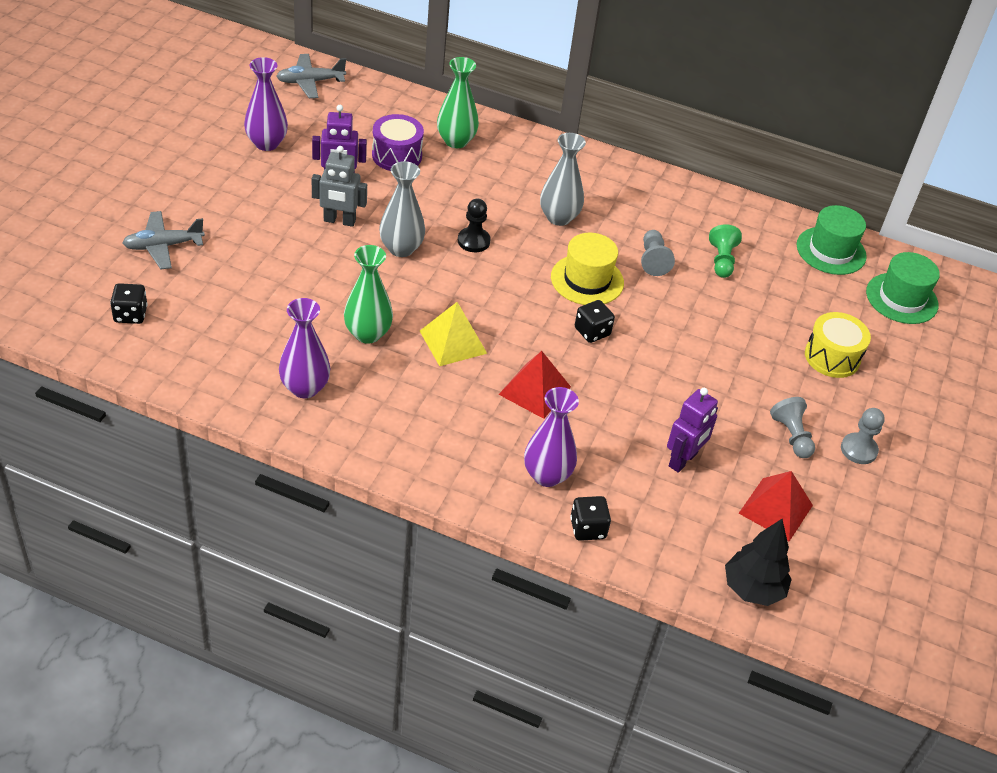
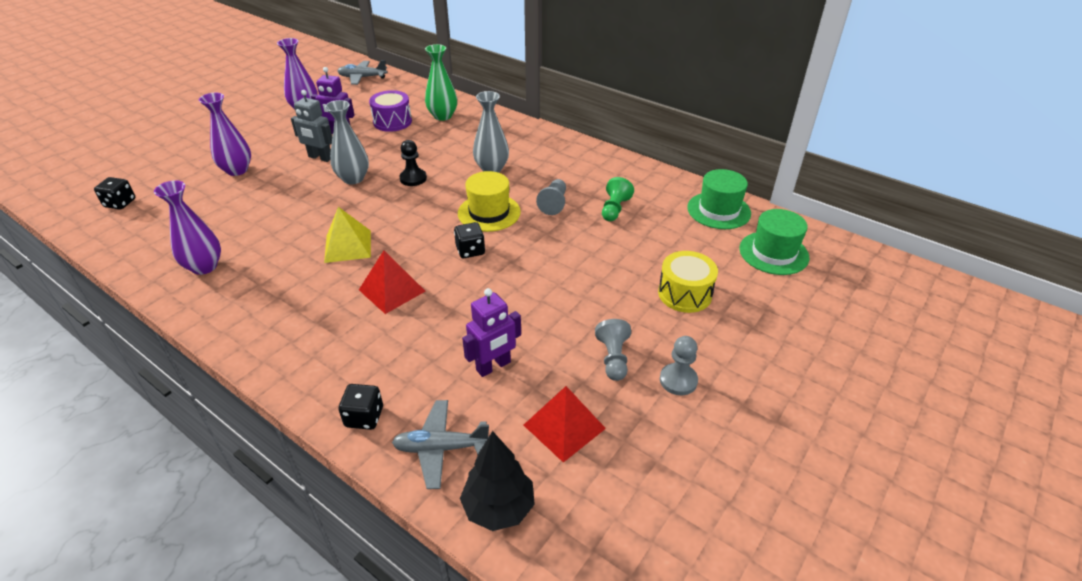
camera: 20 degrees right, 5 degrees down
(163, 246) = (181, 163): grey plane -> grey plane (440, 448)
(367, 334) = (284, 233): green vase -> none
(547, 475) = (357, 362): purple vase -> purple vase (237, 170)

